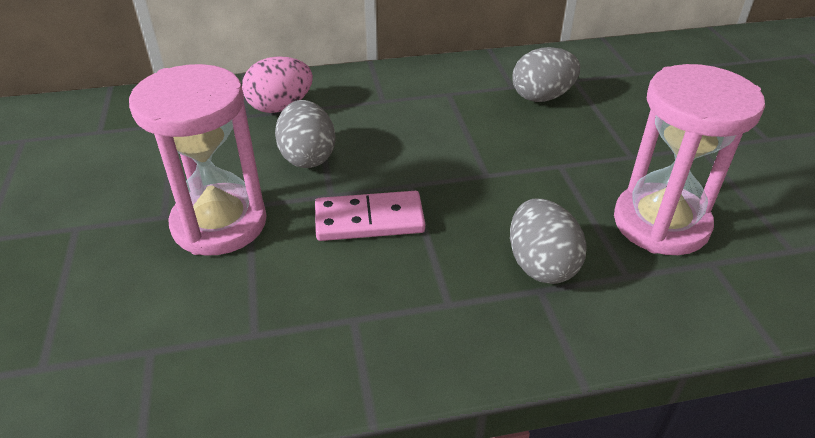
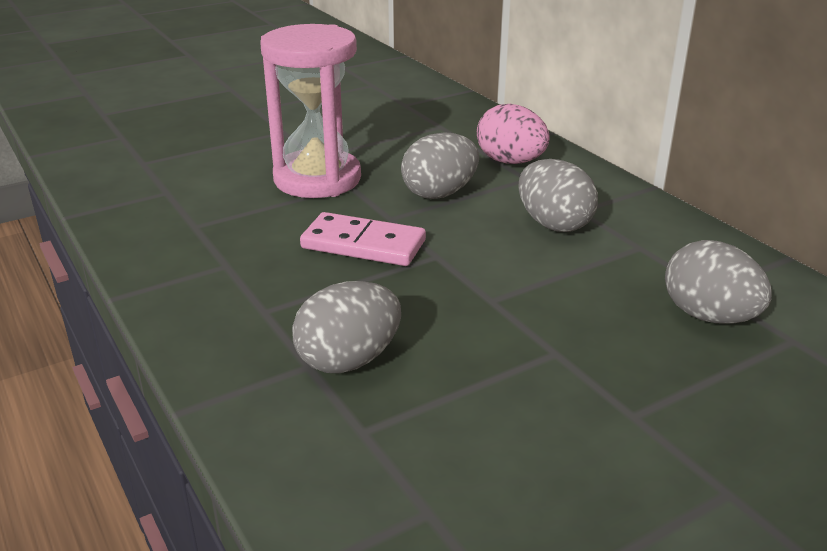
camera: 70 degrees right, 10 degrees down
(369, 220) = (363, 244): pink domino -> pink domino turned 45 degrees counterclockwise
(397, 117) = (553, 224): none -> grey egg
(660, 223) = (487, 454): pink hourglass -> none

